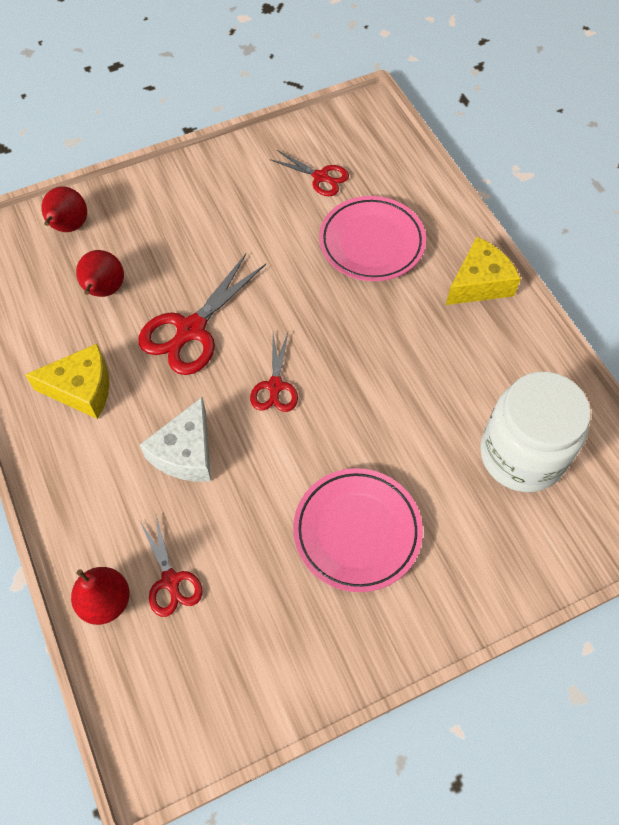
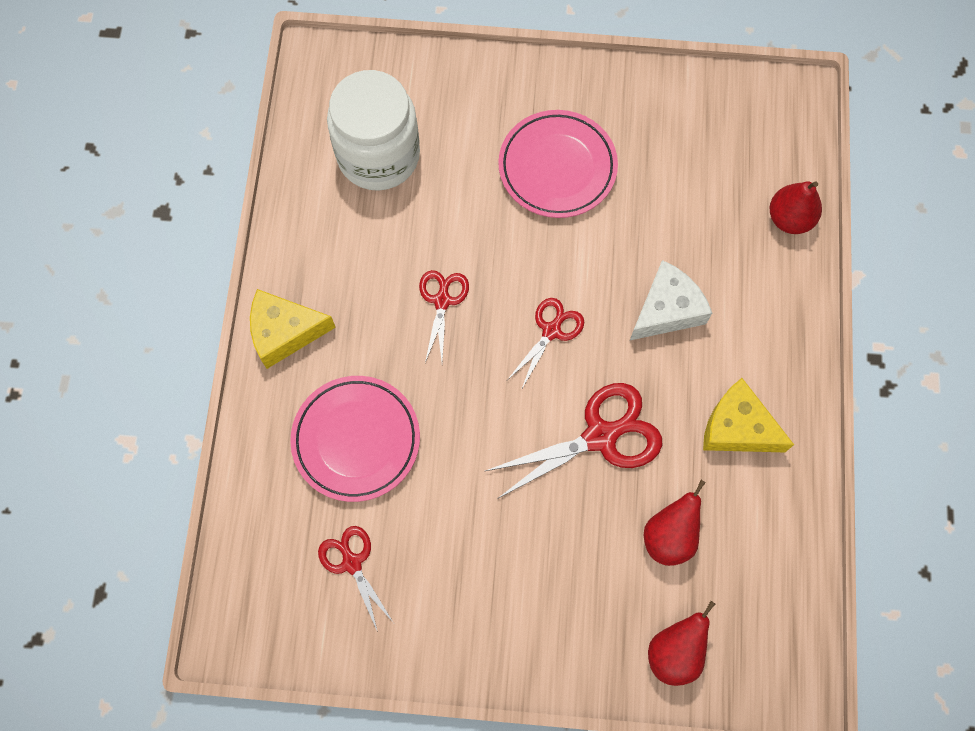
camera: 150 degrees left, 10 degrees up
(171, 581) = (729, 207): red scissors -> red scissors (442, 300)

